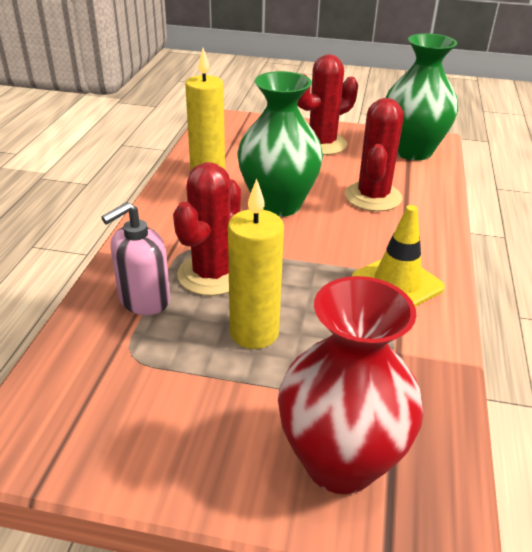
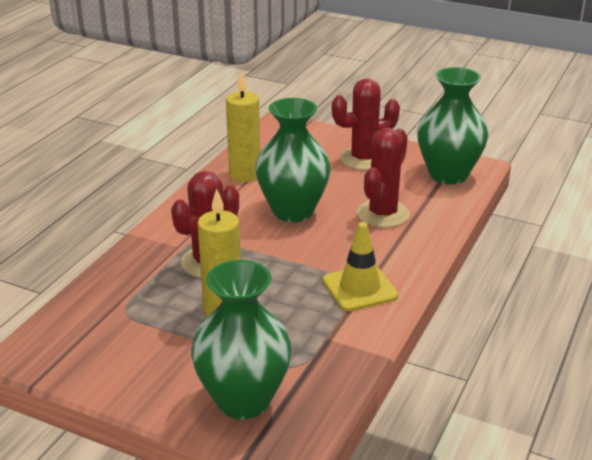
camera: 15 degrees right, 5 degrees down
(144, 300) = (148, 274): pink soap dispenser -> none
(340, 462) = (243, 400): red vase -> green vase

